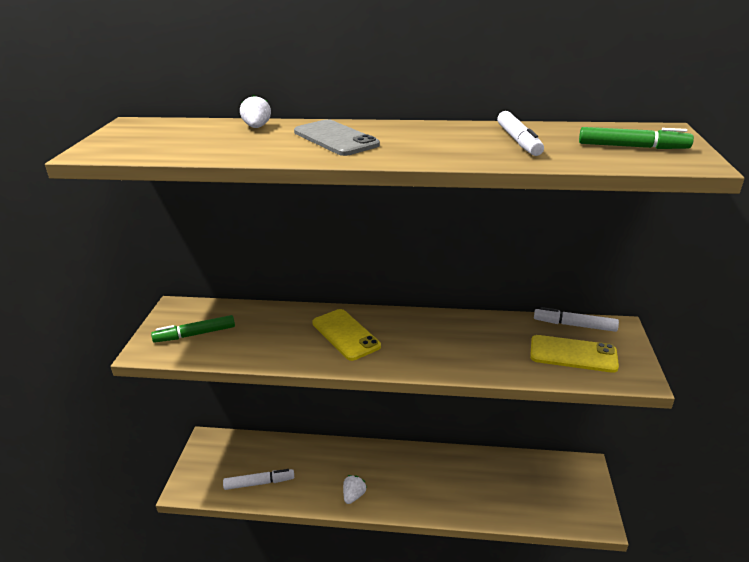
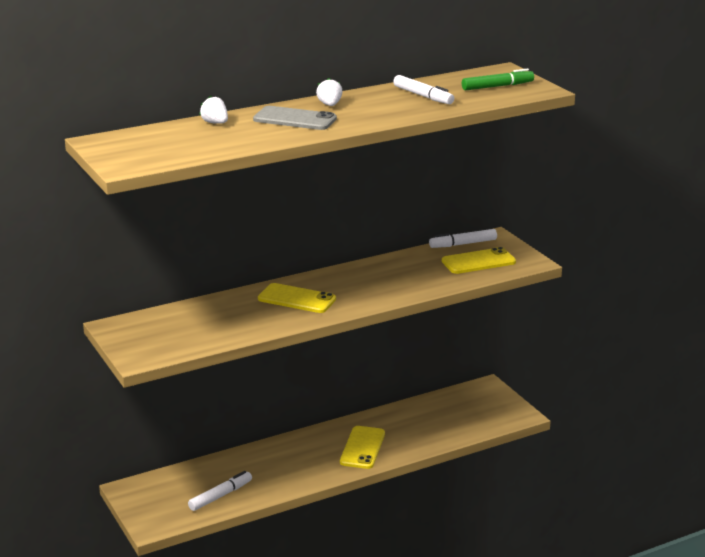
camera: 35 degrees left, 5 degrees down
(195, 334) = (166, 336): green marker -> none
(354, 496) = (316, 472): white strawberry -> white strawberry (330, 105)
(414, 487) = (362, 448): none -> yellow phone

